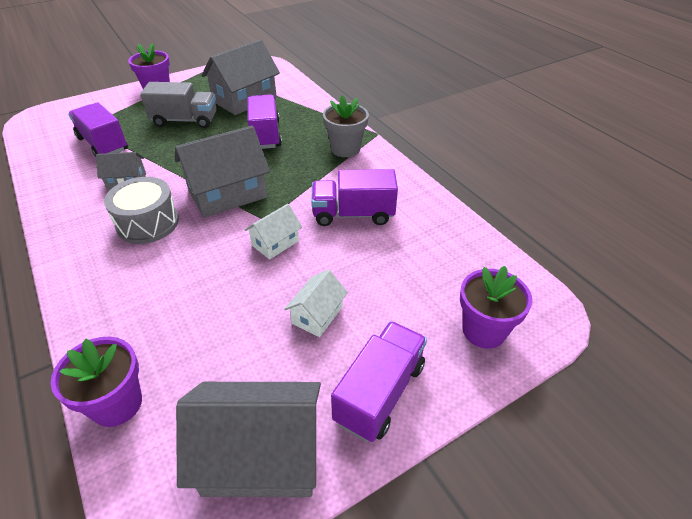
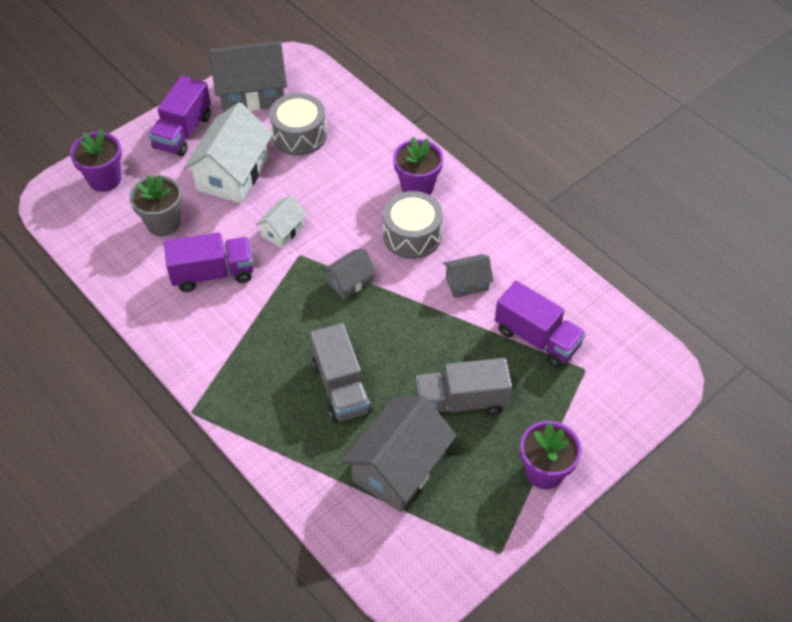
camera: 170 degrees right, 10 degrees up
(117, 404) = (350, 105): purple flower pot -> purple flower pot (417, 187)
(214, 360) = (299, 135): none -> grey drum
(227, 194) = (350, 282): grey house -> grey house, size x0.52
(265, 135) = (341, 387): purple truck -> grey truck
(317, 315) = (232, 174): white house -> white house, size x1.92
(345, 149) = (231, 374): grey flower pot -> grey flower pot (163, 223)

